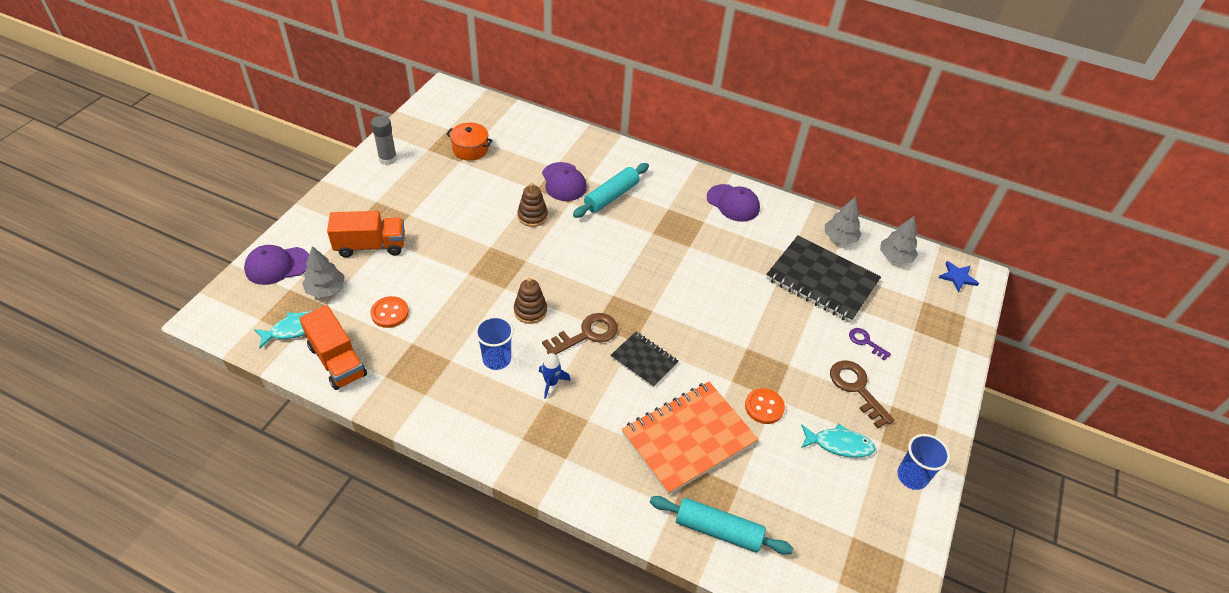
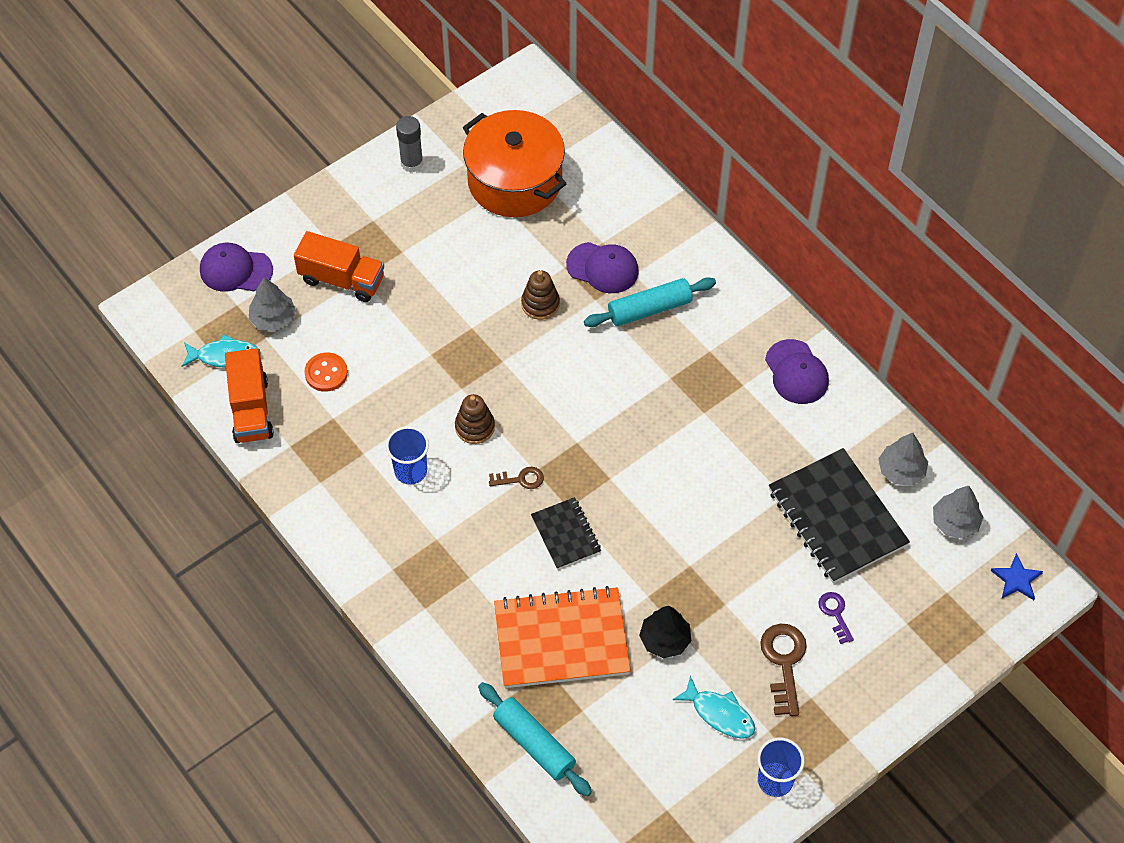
camera: 30 degrees right, 10 degrees up
(470, 149) = (514, 181): orange pot -> orange pot, size x2.02
(551, 383) = (453, 521): blue rocket -> none
(563, 182) = (602, 268): purple cap -> purple cap turned 75 degrees counterclockwise
(586, 334) = (520, 479): brown key -> brown key, size x0.58
(764, 407) = (664, 640): orange button -> black tree

